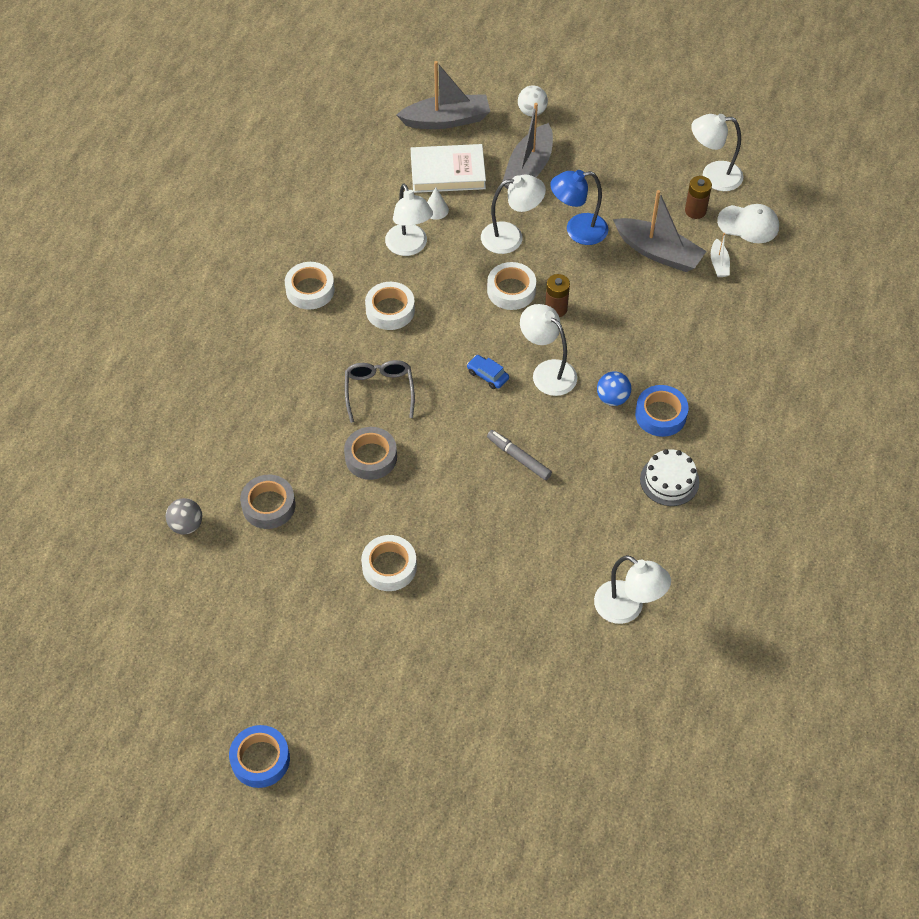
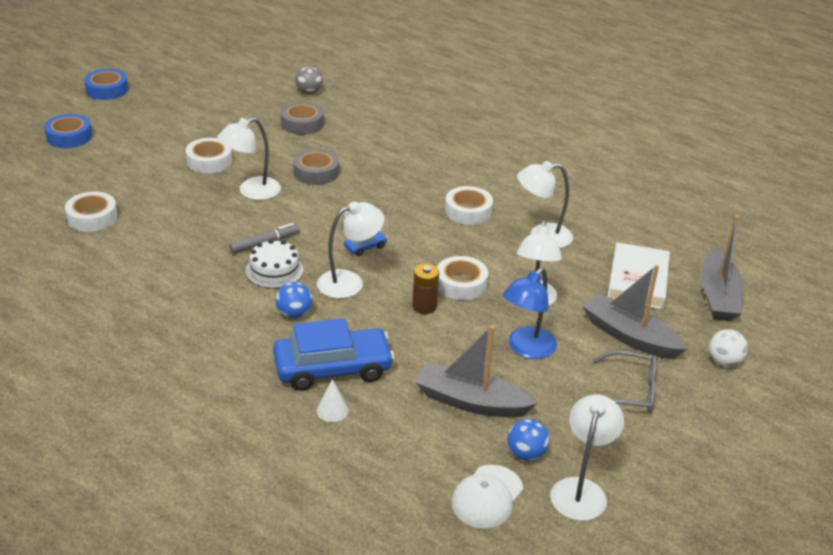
camera: 105 degrees right, 20 degrees down
(310, 290) = (510, 176): white tape -> white tape (92, 217)
(379, 391) = (381, 189): grey glasses -> grey glasses (630, 391)
(436, 210) = (586, 262): white cone -> white cone (332, 410)
(577, 230) = (526, 349): blue lamp -> blue lamp turned 150 degrees counterclockwise
(627, 608) = (72, 262): white lamp -> white lamp (251, 191)
(658, 252) = (471, 402): grey boat -> grey boat turned 60 degrees clockwise
(660, 415) = (254, 339): blue tape -> blue tape (69, 136)
(667, 349) = (333, 368): none -> blue car
(669, 480) = (177, 323): white cake -> white cake (274, 270)
(695, 211) = (526, 454): brown battery -> blue ball
(719, 264) = (433, 448): white boat -> none

